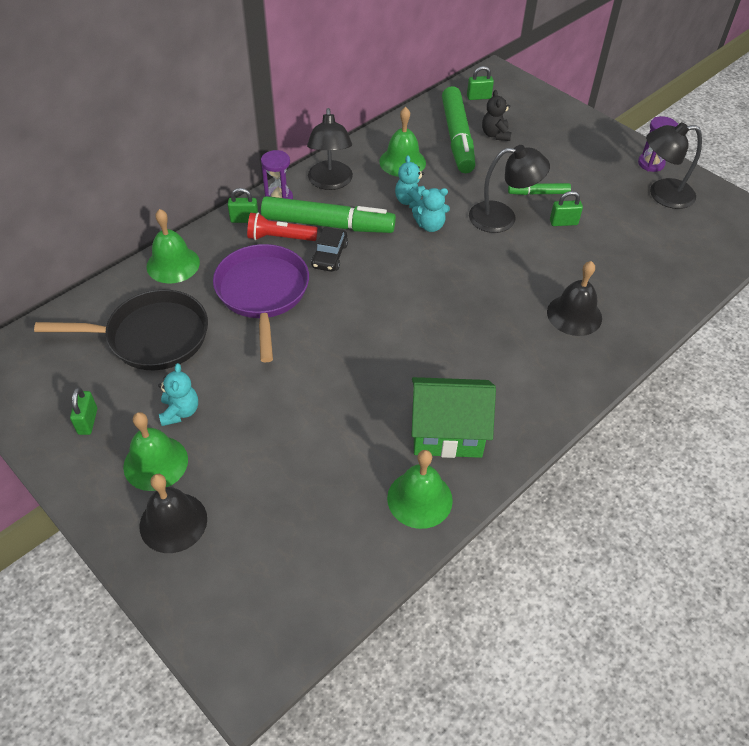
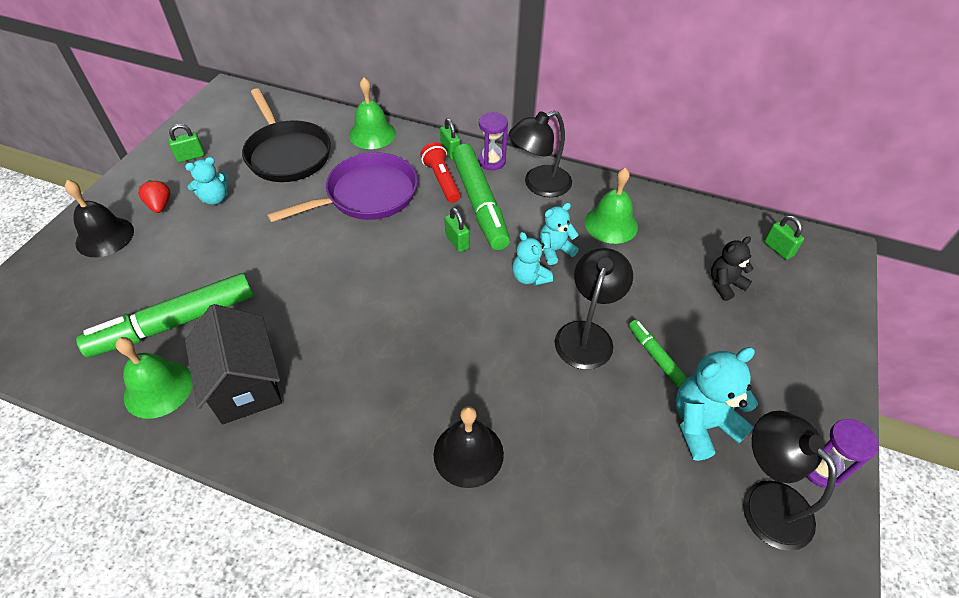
camera: 65 degrees right, 0 degrees up
(155, 463) = (160, 205): green bell -> red strawberry
(329, 256) = (439, 219): black car -> none
(447, 433) = (245, 385): green house -> black house
(457, 138) = (688, 254): green marker -> green marker (175, 323)
(502, 217) = (587, 334): black lamp -> black lamp turned 135 degrees counterclockwise
(563, 222) = (621, 397): green padlock -> green padlock (457, 241)
(600, 196) = (702, 424): none -> turquoise teddy bear

